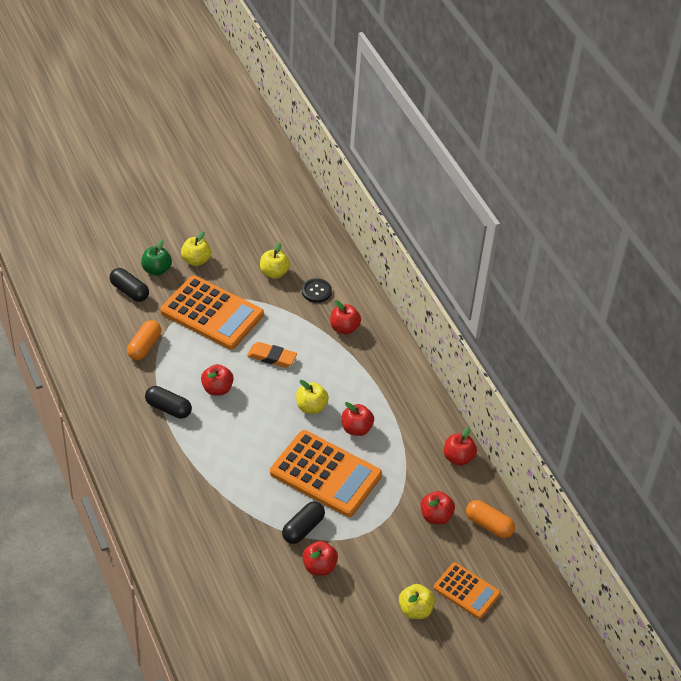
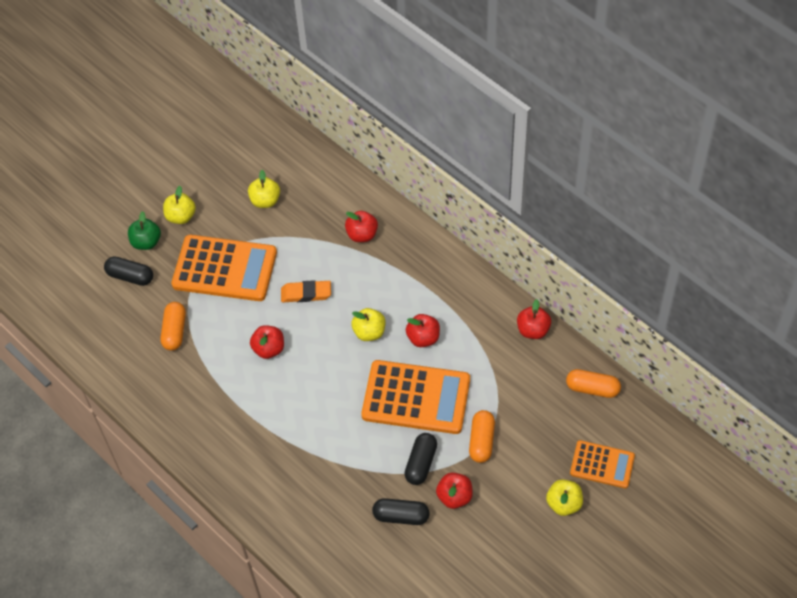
camera: 15 degrees left, 10 degrees up
(168, 408) = (231, 389): black capsule -> black capsule (401, 516)
(316, 291) = (316, 205): black button -> none
(366, 531) = (481, 441): none -> orange capsule
(436, 516) = (539, 399): red apple -> none

